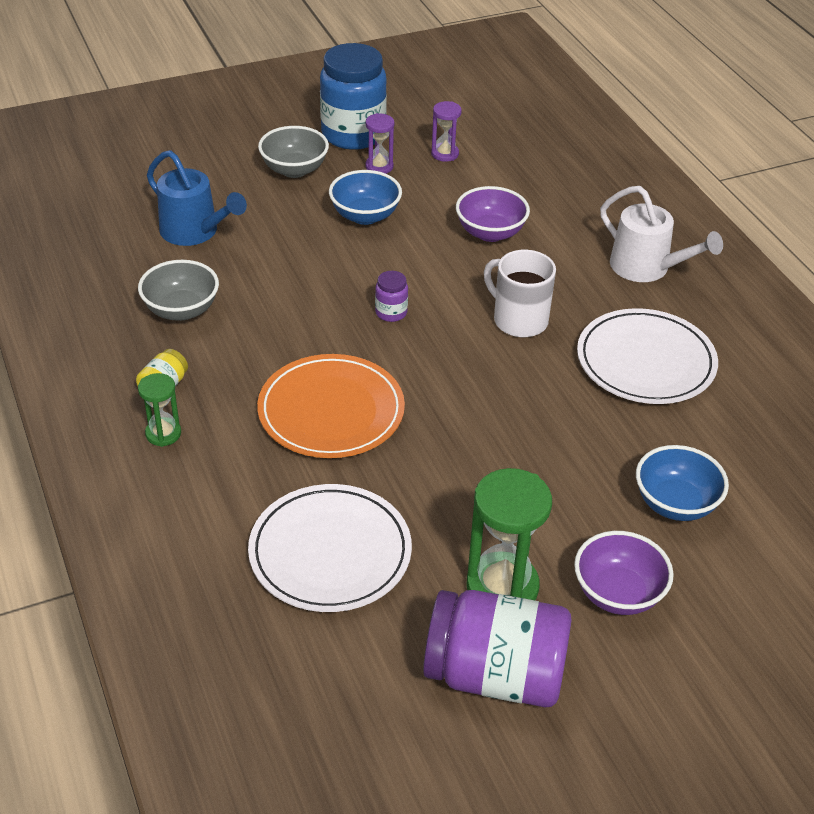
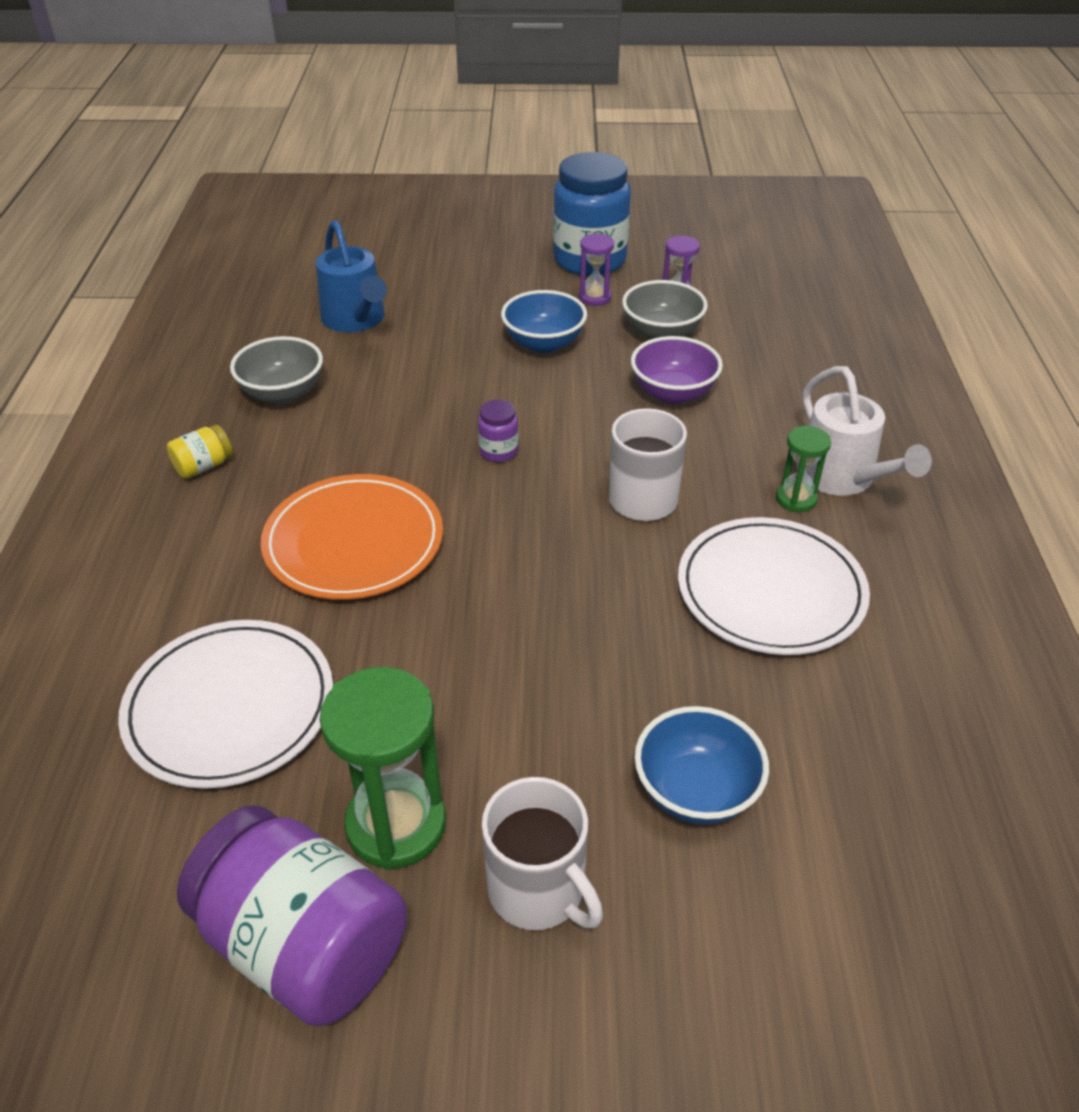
camera: 25 degrees right, 0 degrees up
(163, 433) = (164, 515): green hourglass -> green hourglass (796, 499)
(294, 170) = (502, 282): grey bowl -> grey bowl (662, 333)
(618, 593) = (538, 890): purple bowl -> white mug

